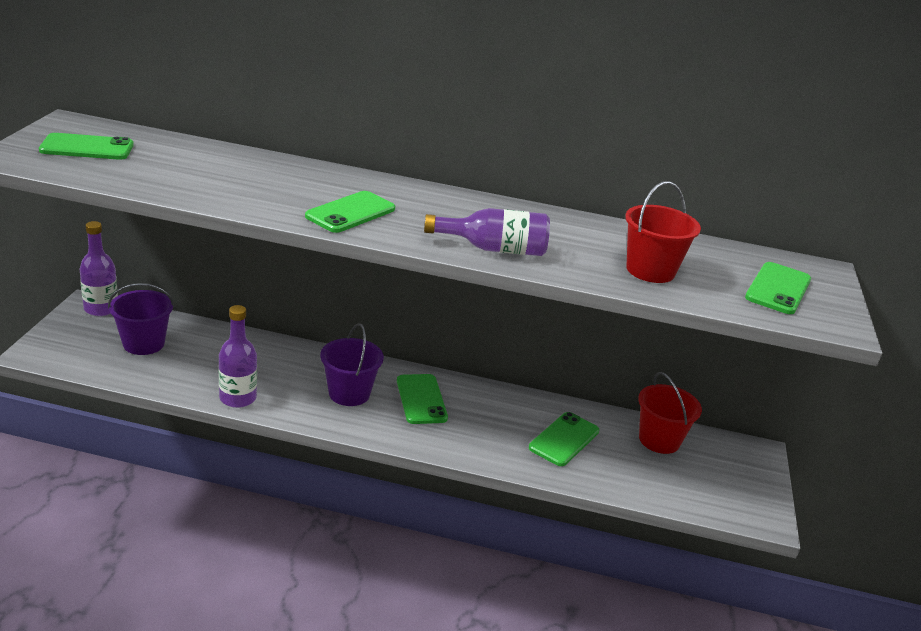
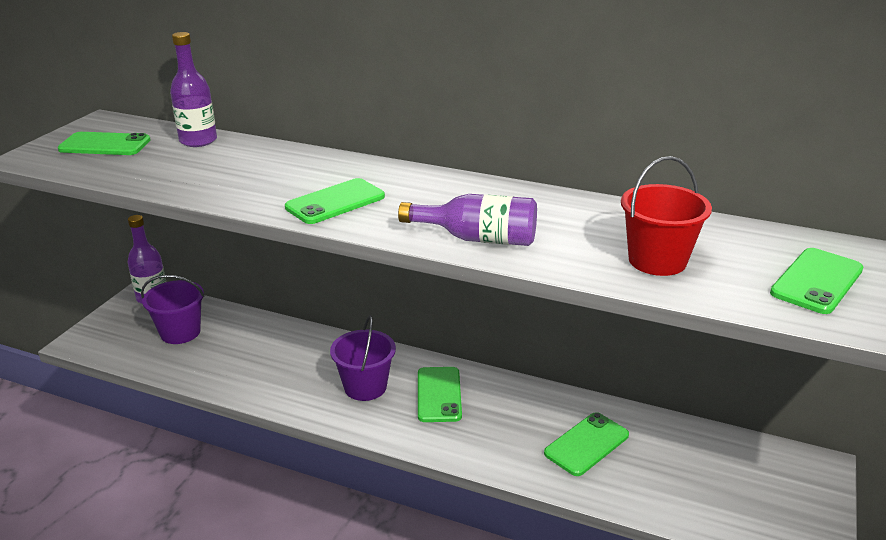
camera: 15 degrees right, 0 degrees up
(238, 398) = (252, 390): purple bottle -> purple bottle (198, 141)
(659, 440) = (698, 448): red bucket -> none

